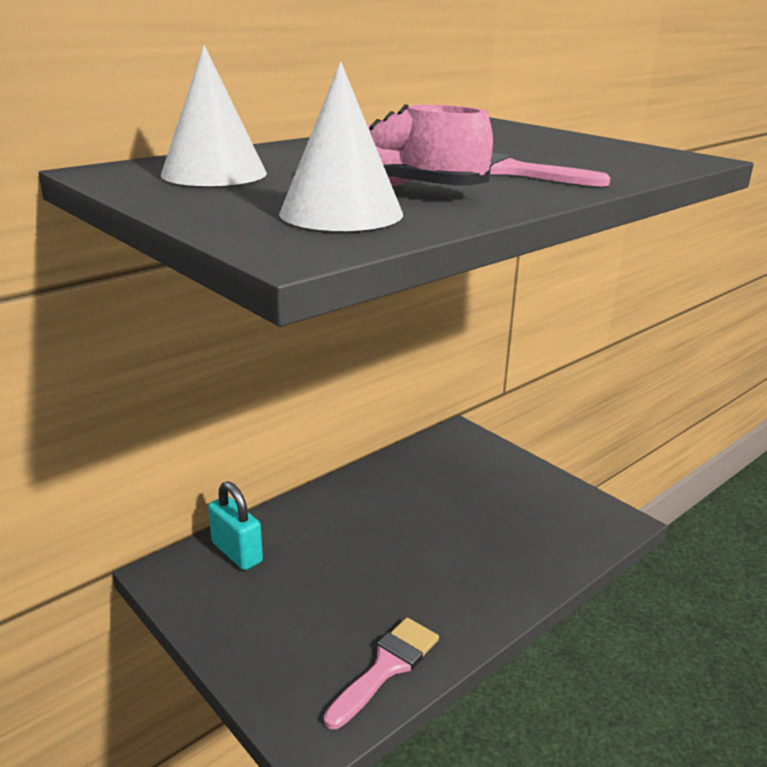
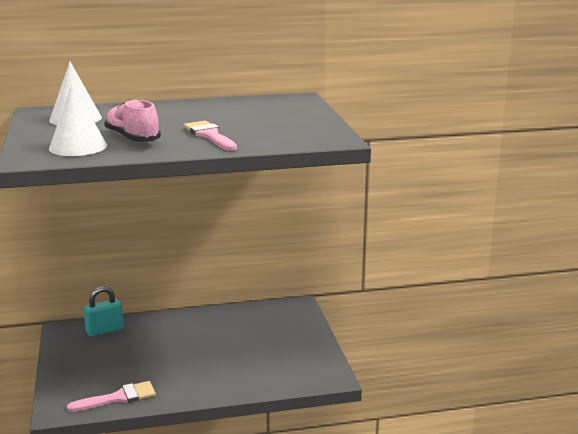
camera: 30 degrees right, 5 degrees down
(237, 552) = (105, 330): turquoise padlock -> turquoise padlock turned 75 degrees clockwise

